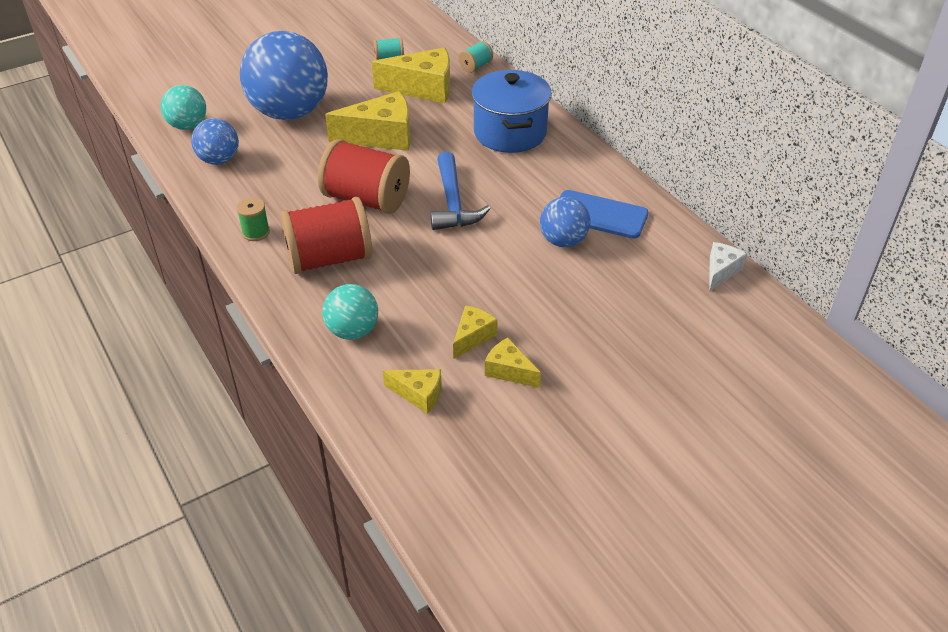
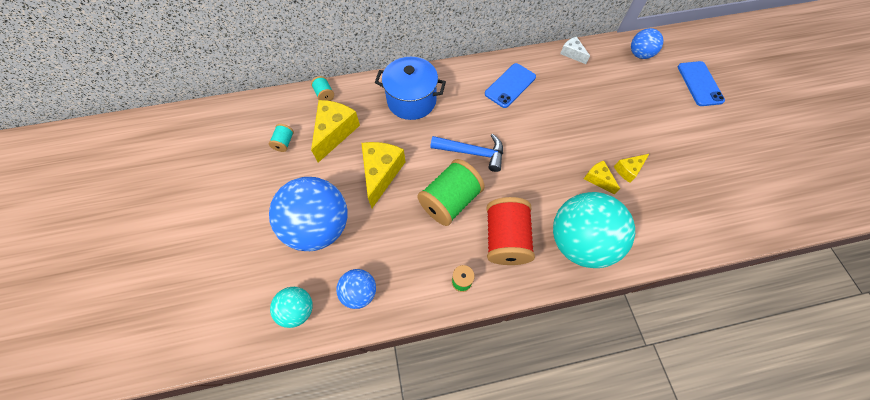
camera: 70 degrees left, 20 degrees up
(352, 331) = (579, 242): turquoise ball -> turquoise ball, size x1.98
(366, 199) = (450, 201): red spool -> green spool
(418, 394) = (639, 220): yellow cheese -> none
(563, 241) = (527, 110): blue ball -> blue ball (639, 54)
(779, 457) = (699, 84): none -> blue phone

